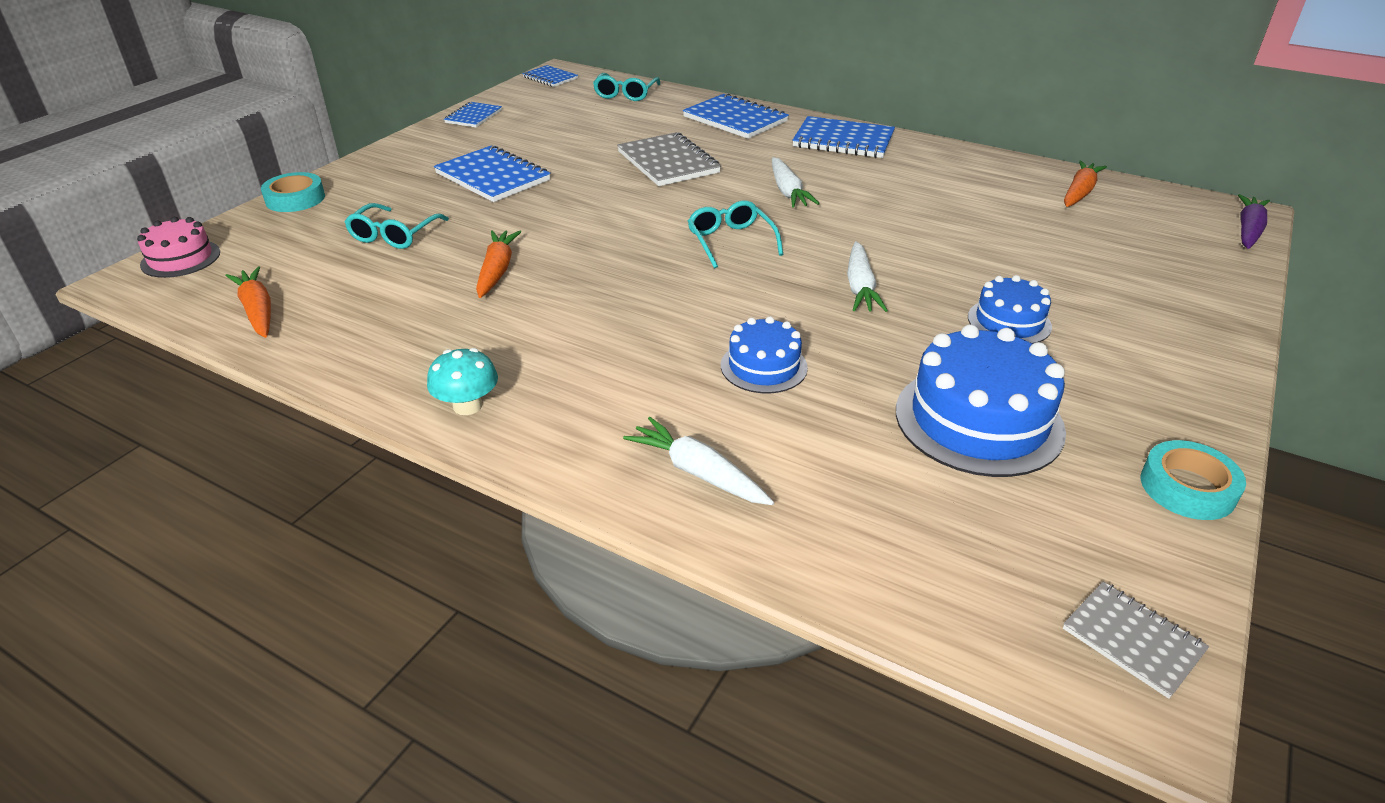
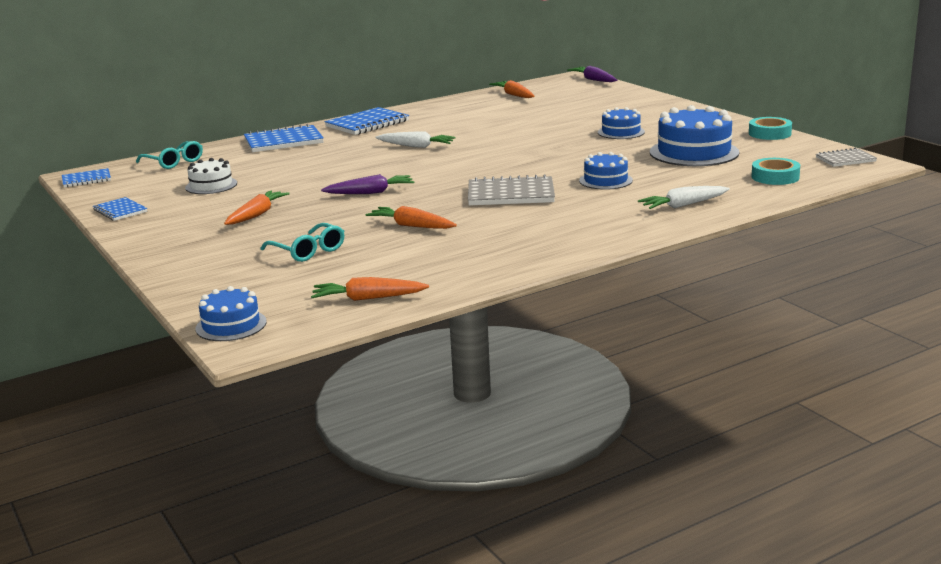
camera: 60 degrees left, 15 degrees down
(180, 258) = (231, 325): pink cake -> blue cake
(295, 199) = (179, 281): turquoise tape -> turquoise tape (775, 177)
(467, 406) = (569, 246): turquoise mushroom -> none
(493, 177) = (257, 215): blue notebook -> orange carrot
(568, 130) = (211, 185): none -> white cake
(598, 214) = (370, 193): none -> purple carrot
(668, 162) = (322, 166): grey notebook -> grey notebook (511, 194)
(731, 242) = (461, 167): turquoise glasses -> none
(860, 287) = (552, 151): white carrot -> none

